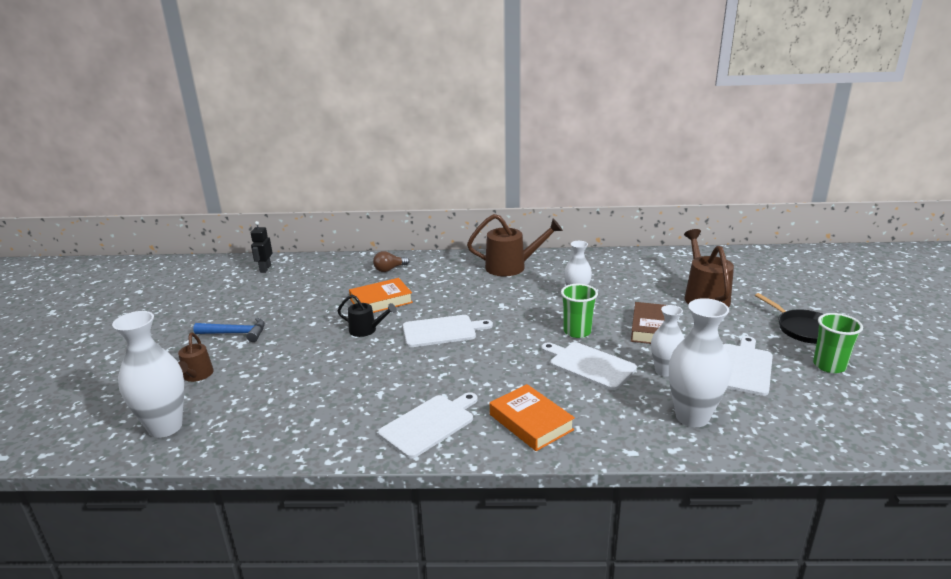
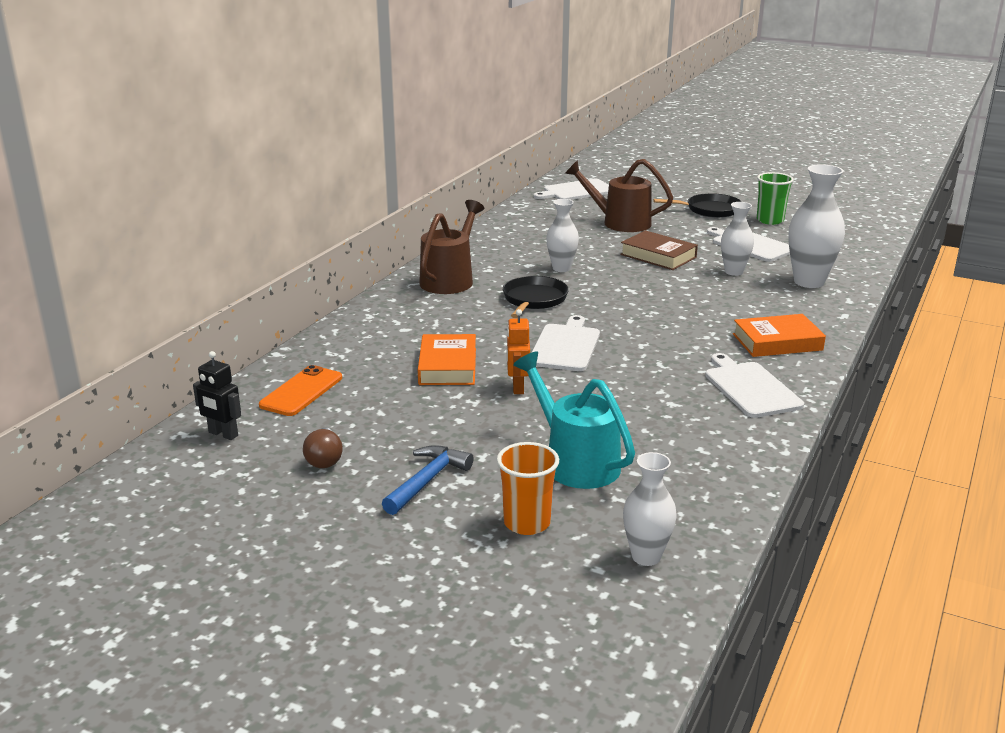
camera: 65 degrees left, 0 degrees up
(165, 427) = (646, 556): white vase -> white vase, size x0.62
(197, 376) = (527, 523): brown watering can -> orange cup
(276, 374) = (574, 461): none -> turquoise watering can
(322, 272) = (301, 391): none -> orange phone
(367, 330) = (517, 387): black watering can -> orange robot
(389, 269) = (359, 345): brown light bulb -> brown light bulb (324, 459)
(509, 301) = (534, 299): none -> black pan
(577, 331) = (633, 285): green cup -> none
(589, 365) = (699, 296): white cutting board -> white cutting board (576, 191)

